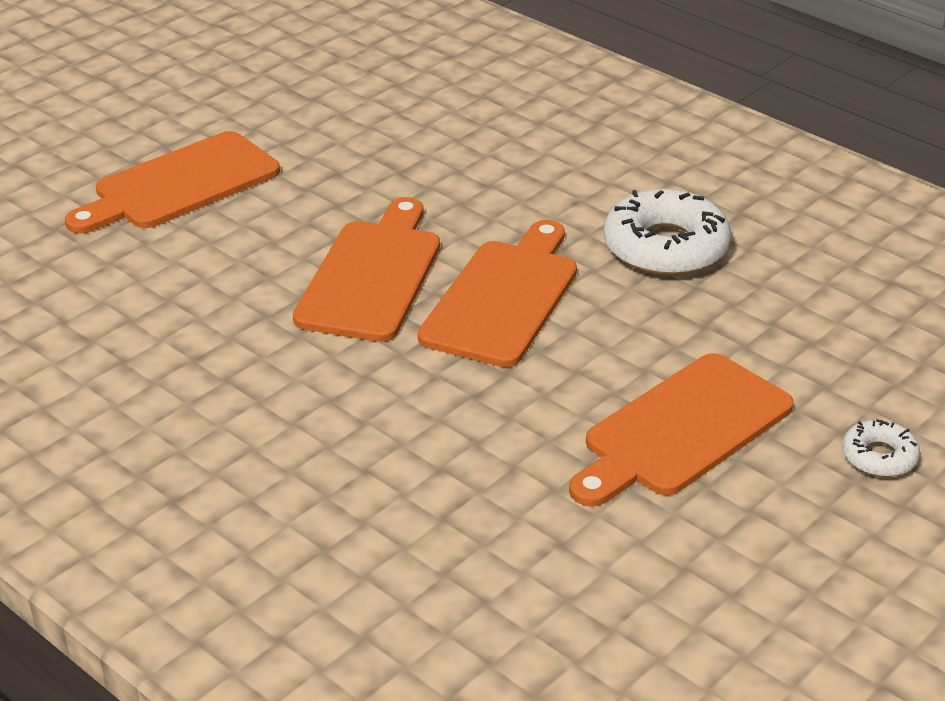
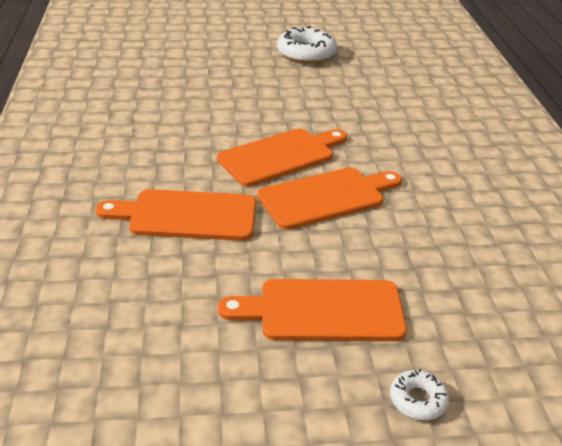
camera: 40 degrees right, 0 degrees up
(179, 184) = (257, 82): orange cutting board -> orange cutting board (186, 215)
(665, 247) = (447, 218): white donut -> white donut (306, 53)

